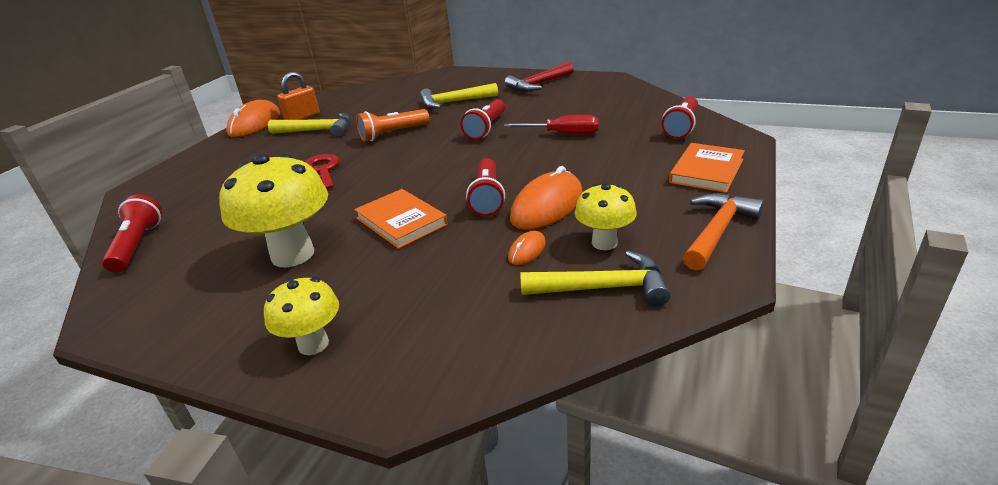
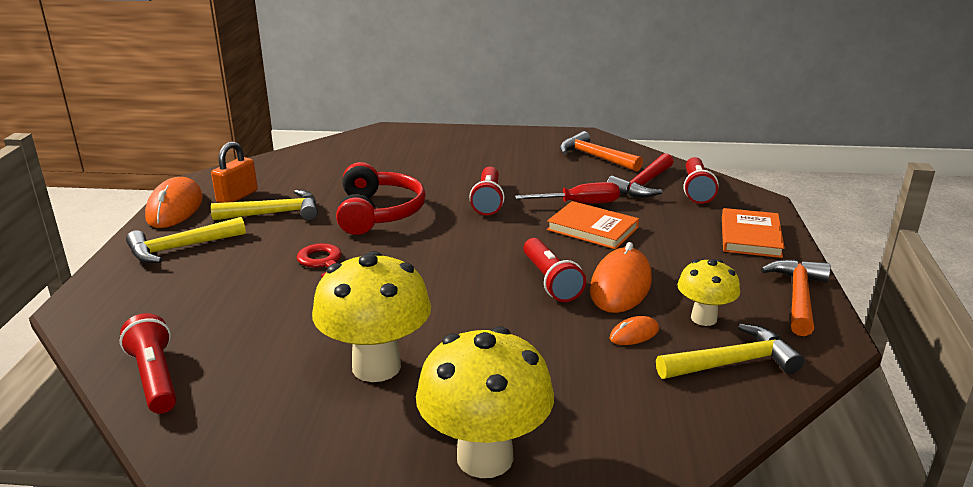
camera: 20 degrees left, 5 degrees down
(313, 344) = (485, 457): yellow mushroom -> yellow mushroom, size x1.73
(393, 134) = (379, 213): orange flashlight -> red headphones
(401, 221) = (474, 316): orange book -> orange book (592, 229)
(454, 102) = (424, 170): yellow hammer -> yellow hammer (180, 248)
(527, 250) = (634, 334): orange mouse -> orange mouse turned 45 degrees clockwise
(539, 84) = (509, 144): red hammer -> red hammer (643, 185)
(606, 96) = (595, 157): none -> orange hammer

